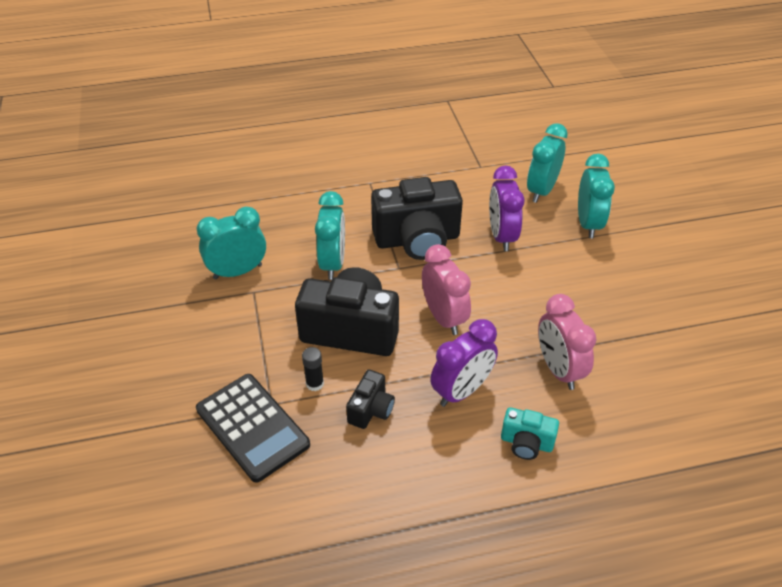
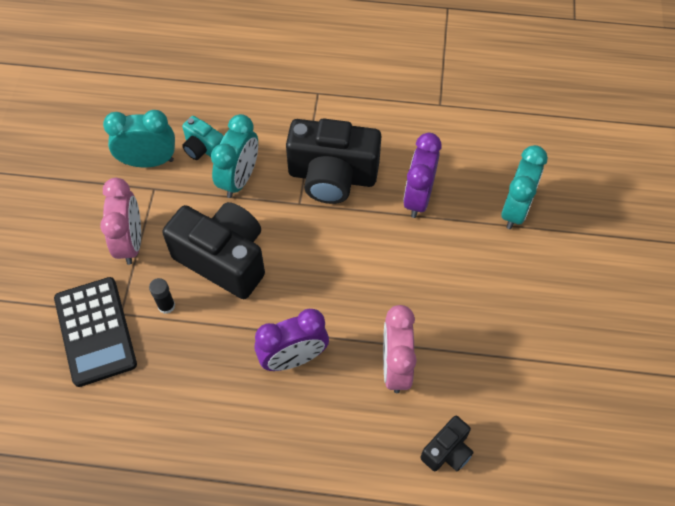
camera: 20 degrees right, 15 degrees up
(371, 410) = (203, 349): black camera -> black camera (447, 451)
(444, 318) = (315, 274): pink clock -> pink clock (131, 242)
(526, 443) = (326, 432): turquoise camera -> turquoise camera (203, 148)
(541, 190) = (488, 154): turquoise clock -> none

